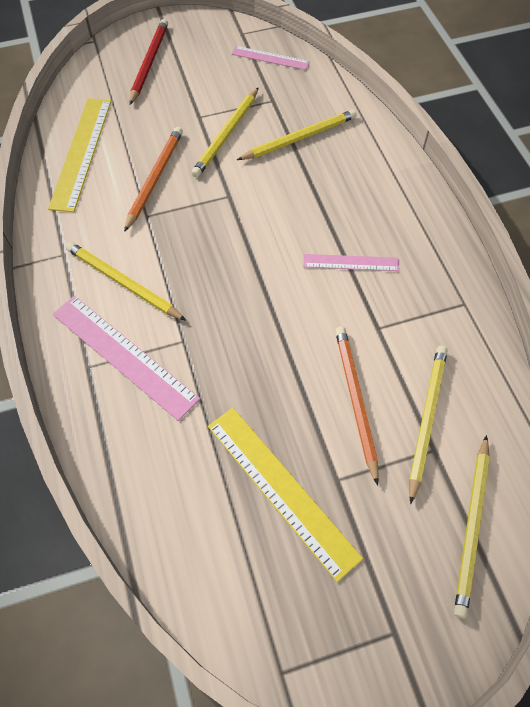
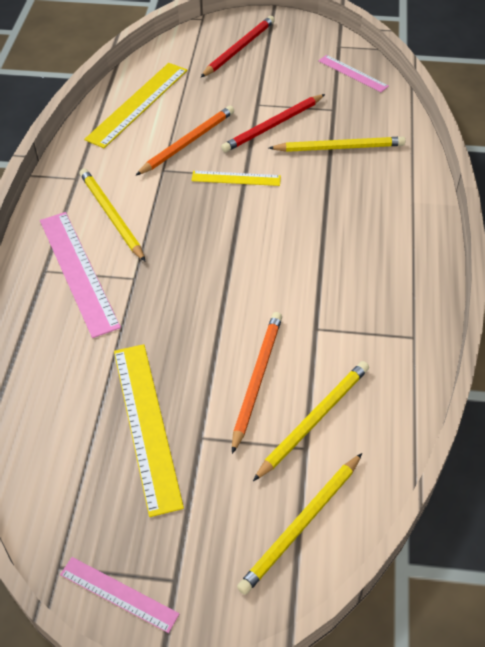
camera: 25 degrees right, 10 degrees down
(222, 201) = (236, 178): none -> yellow ruler
(226, 135) = (273, 126): yellow pencil -> red pencil
(351, 262) = (323, 265): pink ruler -> pink ruler (118, 594)

